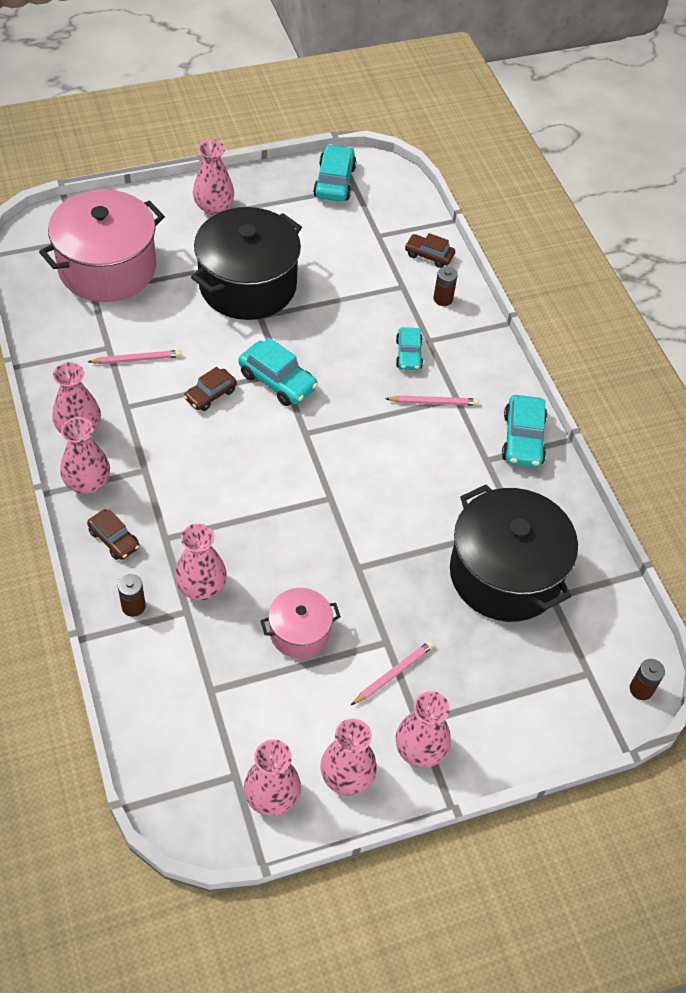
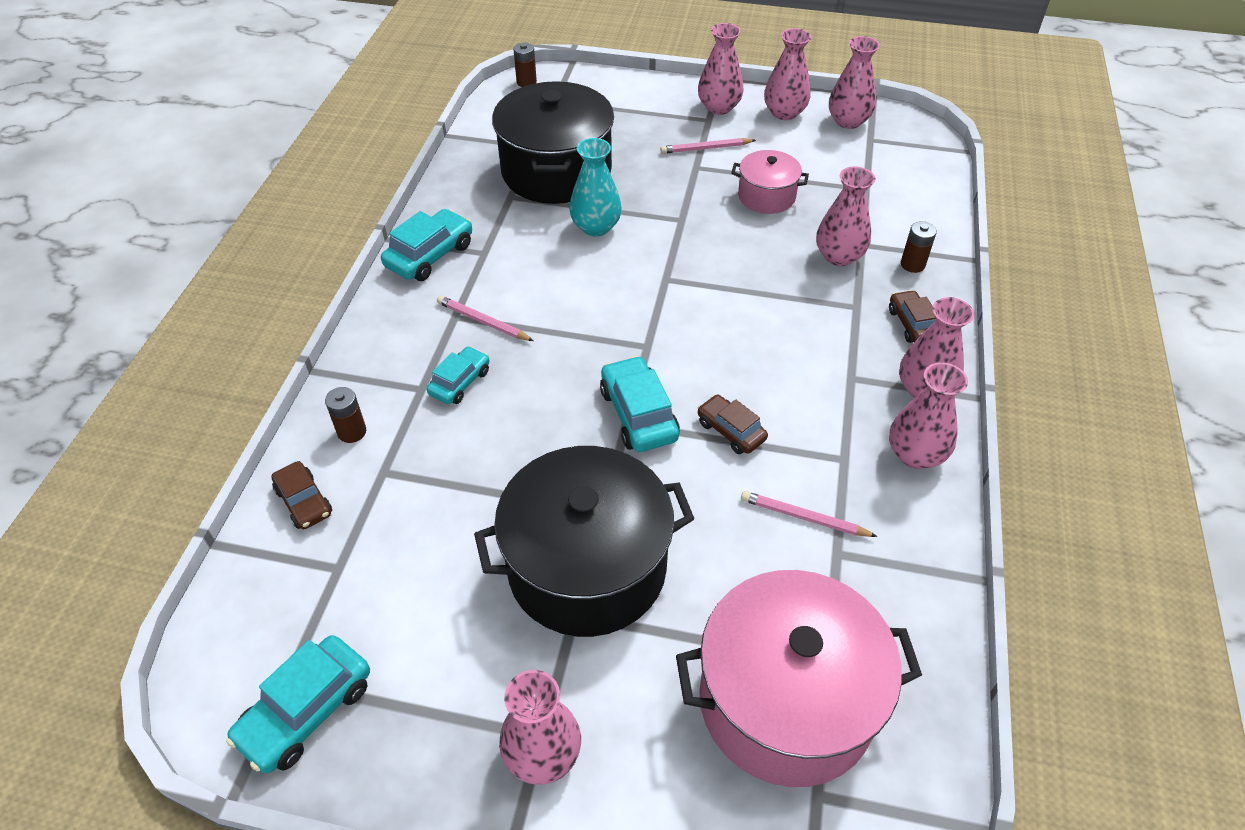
camera: 145 degrees left, 5 degrees down
(210, 395) = (730, 431): brown car -> brown car turned 120 degrees counterclockwise
(422, 525) = (596, 227): none -> turquoise vase

